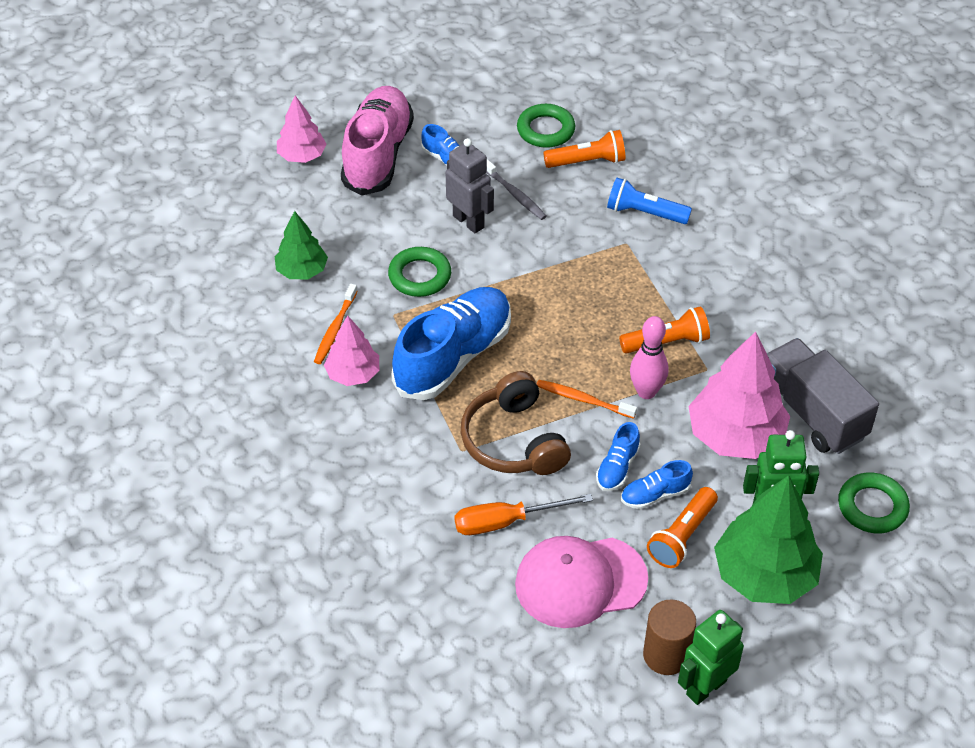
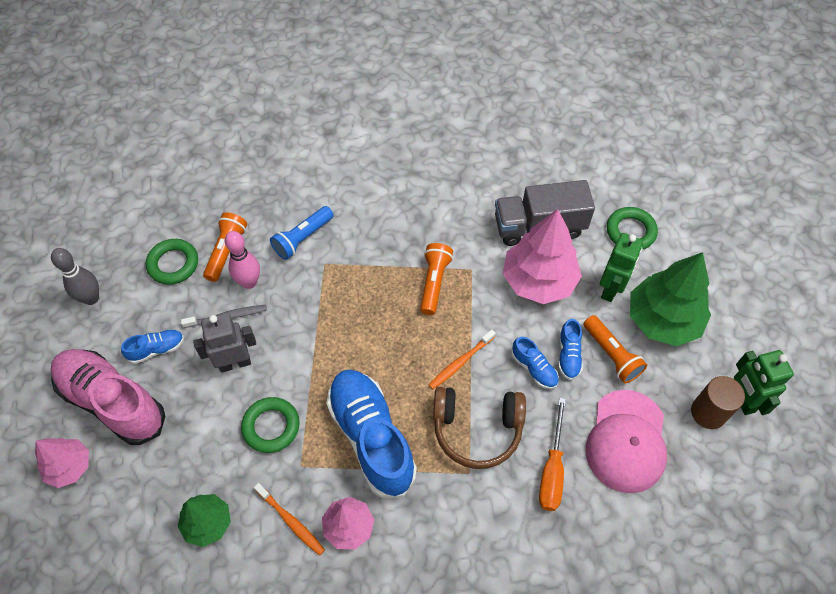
camera: 65 degrees left, 10 degrees up
(470, 91) = (91, 298): none -> grey bowling pin
(646, 392) = (473, 317): pink bowling pin -> pink bowling pin (249, 282)

